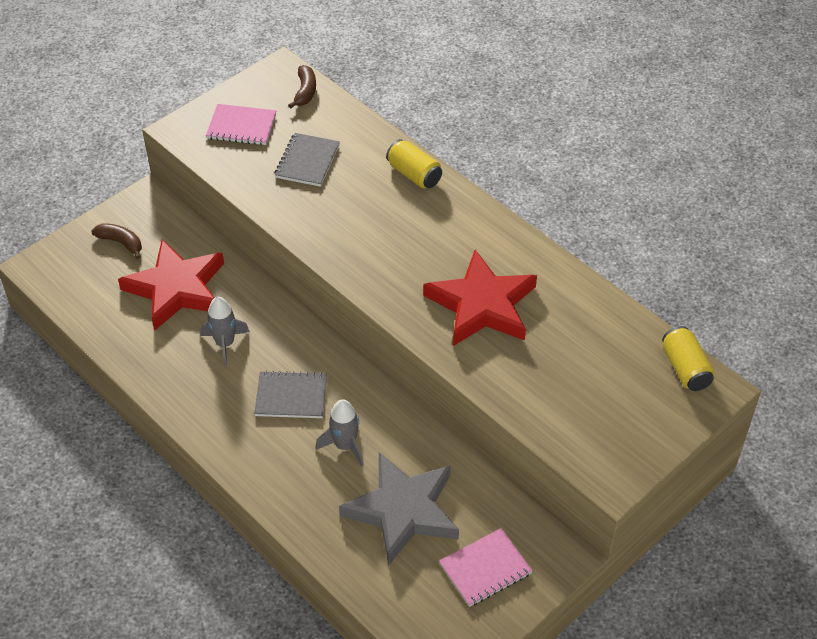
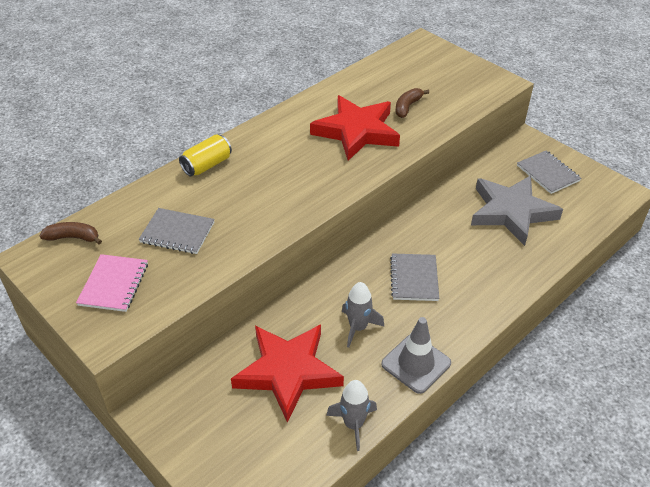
camera: 90 degrees left, 5 degrees down
(121, 243) = (217, 430): brown banana -> brown banana (407, 107)
(173, 390) = (416, 363): none -> grey traffic cone
(345, 445) = (459, 244): grey rocket -> grey rocket (353, 424)
(485, 569) = (548, 173): pink notebook -> grey notebook
(685, 368) = (407, 51): yellow can -> none

